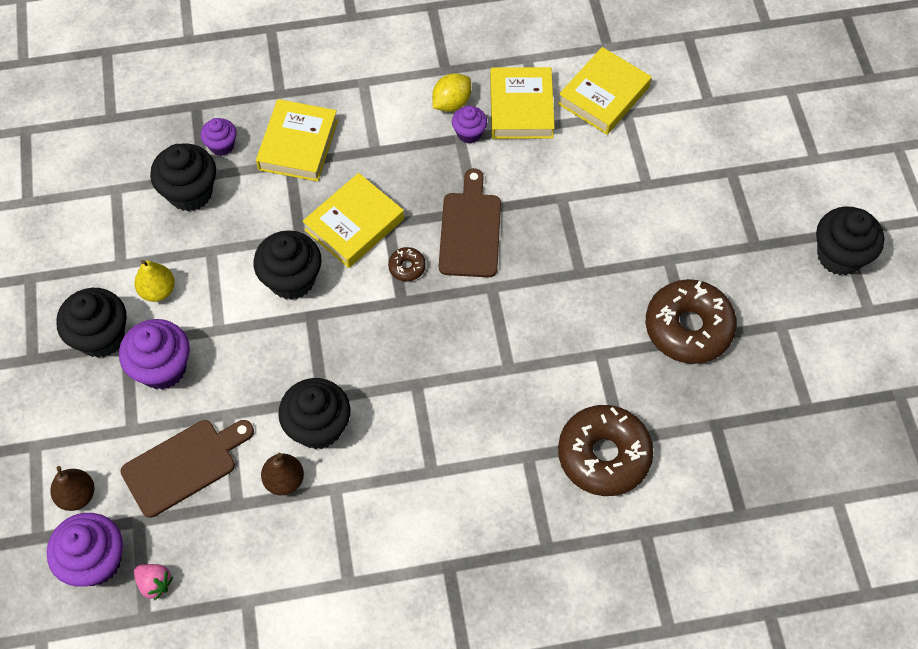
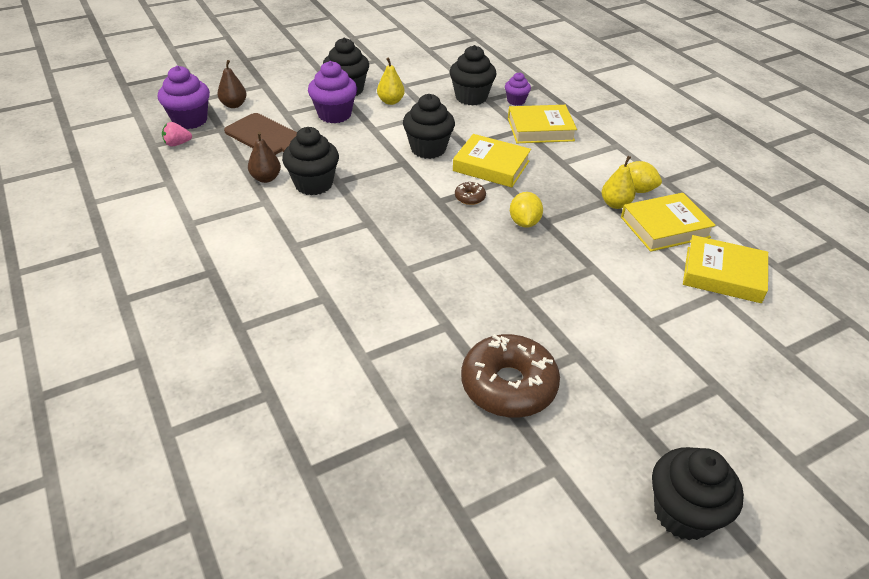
camera: 70 degrees right, 20 degrees down
(155, 583) = (177, 144): pink strawberry -> pink strawberry turned 60 degrees clockwise
(469, 133) = (615, 204): purple cupcake -> yellow pear
(470, 230) = (524, 222): brown cutting board -> yellow lemon
(603, 455) = (342, 347): brown donut -> none

